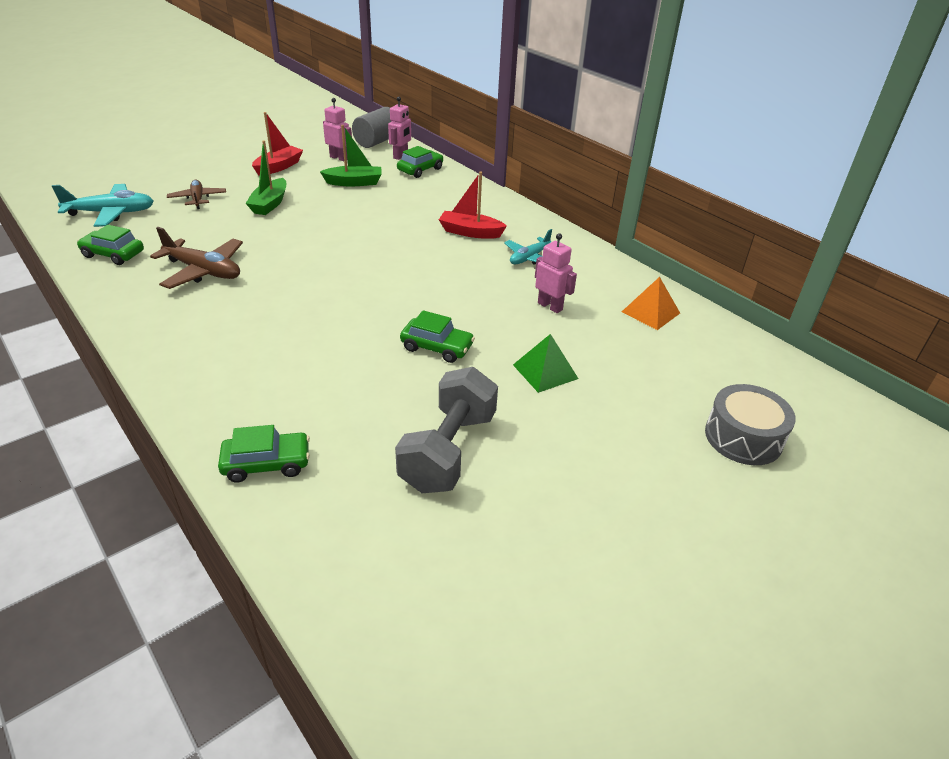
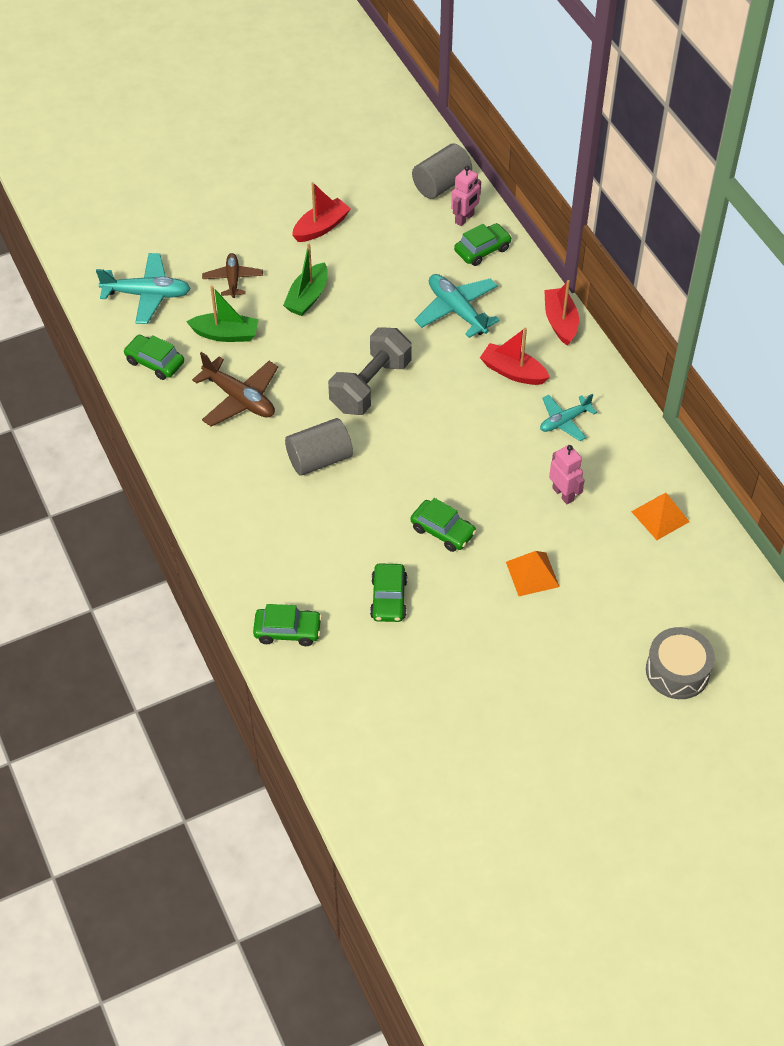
camera: 15 degrees right, 15 degrees up
(292, 306) = (319, 459): none -> grey cylinder
(339, 158) = (391, 215): pink robot -> none
(354, 182) = (402, 267): green boat -> green boat (226, 334)
(390, 414) = (388, 598): none -> green car
(408, 202) = (457, 311): none -> turquoise plane
(448, 451) = (428, 643): grey dumbbell -> grey dumbbell (370, 386)
(500, 201) = (560, 322): none -> red boat
(545, 371) = (532, 574): green pyramid -> orange pyramid

